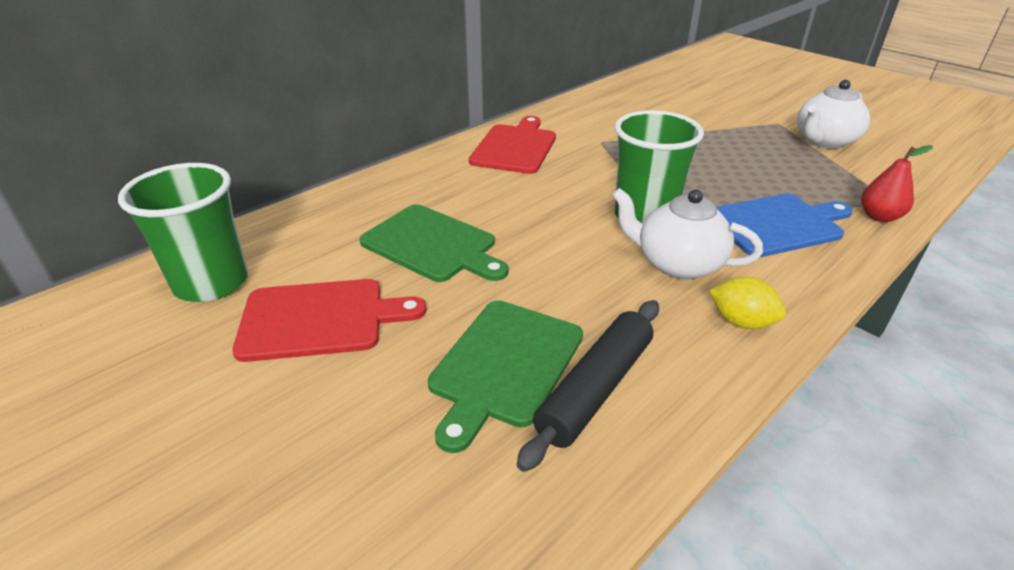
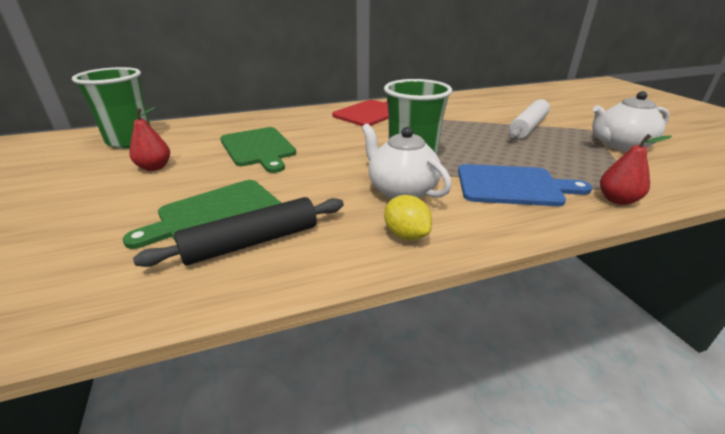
camera: 25 degrees right, 5 degrees down
(320, 319) = (154, 167): red cutting board -> red pear
(716, 133) = (528, 127): none -> white rolling pin

